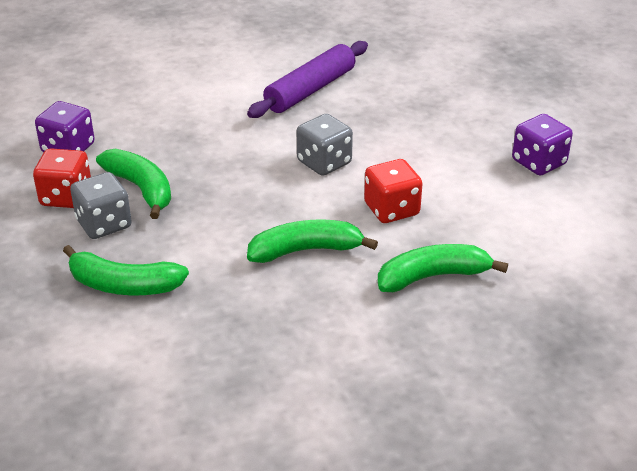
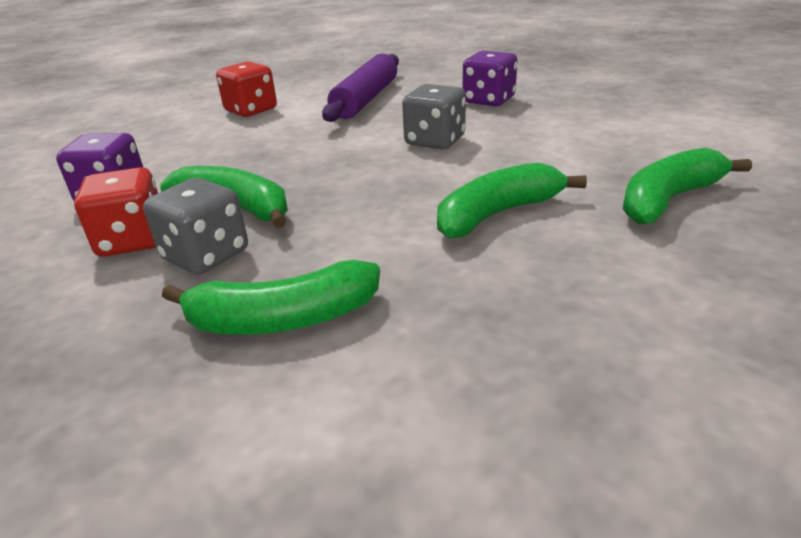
camera: 20 degrees left, 5 degrees down
(391, 209) = (549, 158): red dice -> red dice (251, 110)
(538, 162) = (637, 99): purple dice -> purple dice (488, 100)

